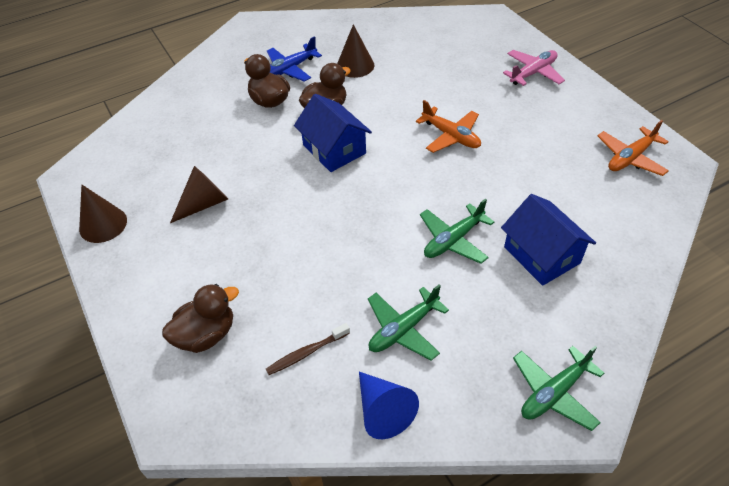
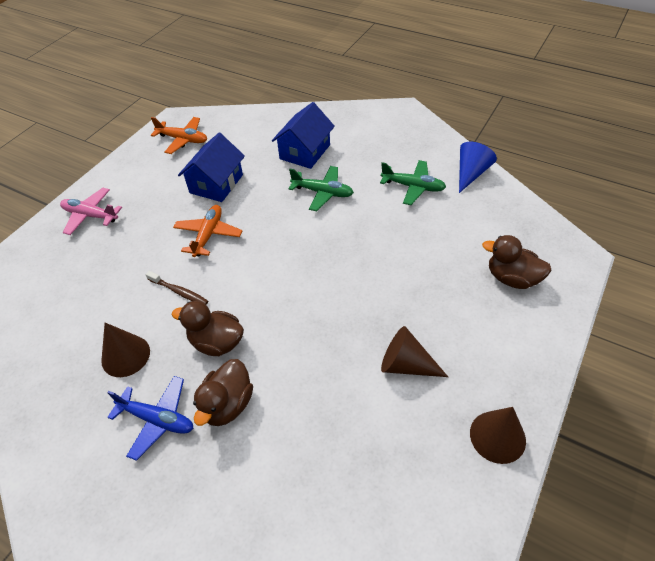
camera: 120 degrees left, 0 degrees up
(306, 353) = (471, 221): brown toothbrush -> brown toothbrush (179, 292)
(334, 149) = (271, 305): blue house -> blue house (216, 184)
(554, 392) = (398, 122): green plane -> none

